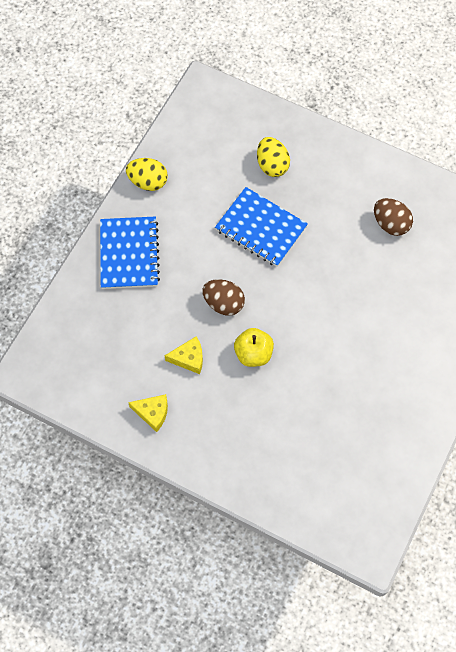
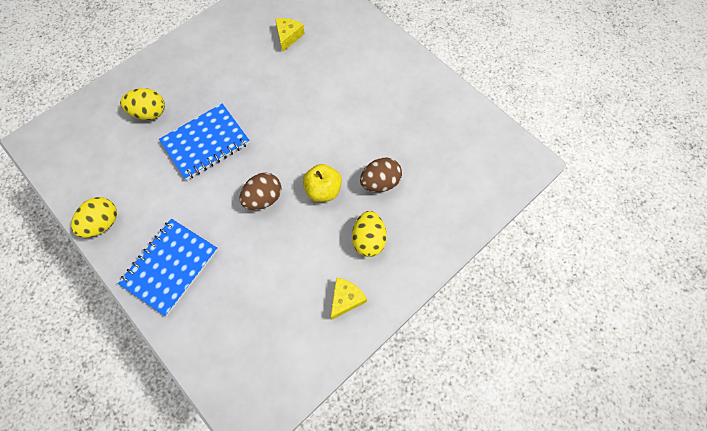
camera: 70 degrees left, 0 degrees up
(129, 254) = (170, 267): blue notebook -> blue notebook turned 75 degrees counterclockwise
(189, 358) = (304, 247): yellow cheese -> yellow cheese (288, 36)
(217, 413) = (368, 240): none -> yellow egg
(390, 224) = (253, 47): brown egg -> brown egg (380, 182)

